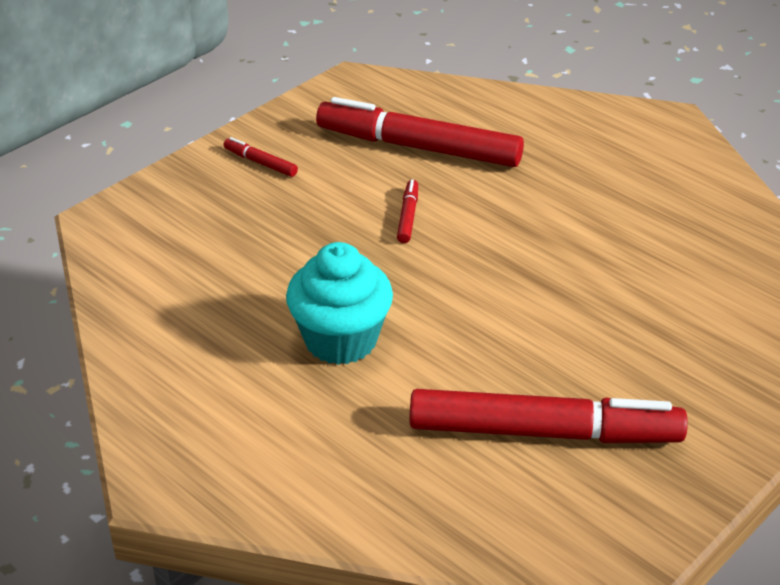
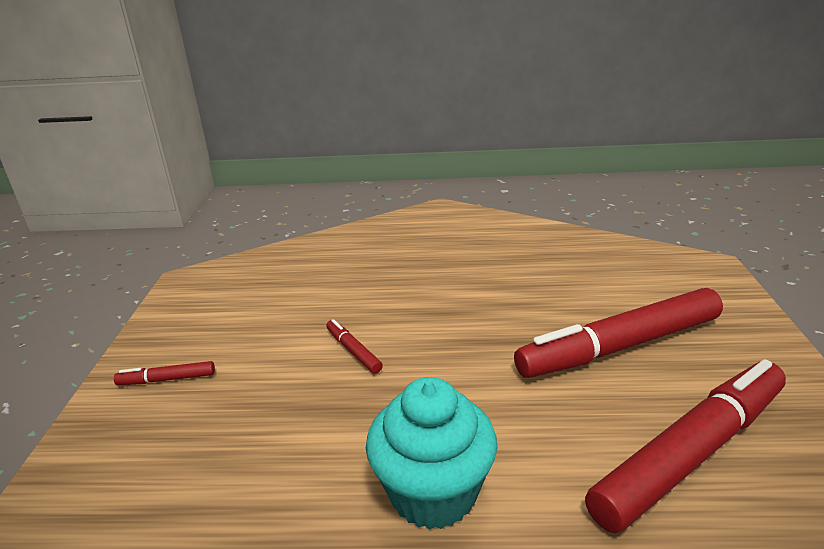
camera: 40 degrees left, 10 degrees down
(418, 147) = (298, 300): red marker -> red marker (619, 347)

